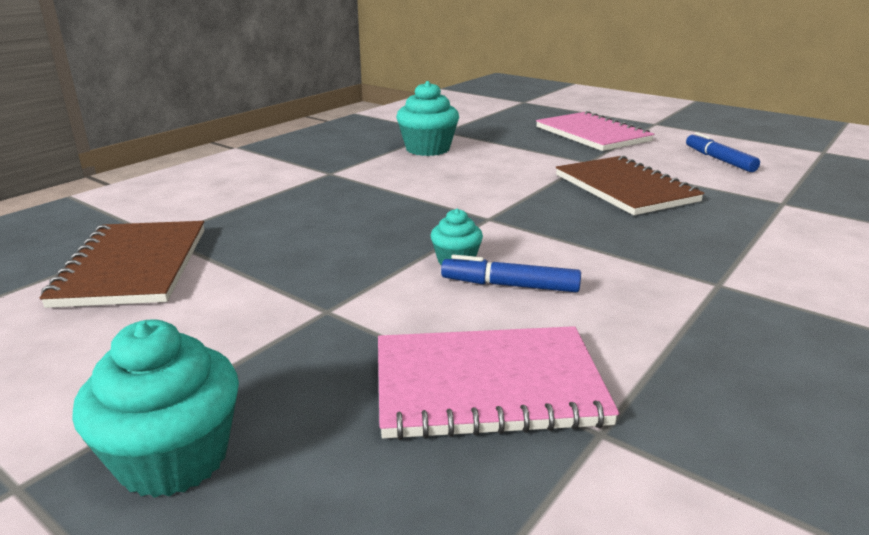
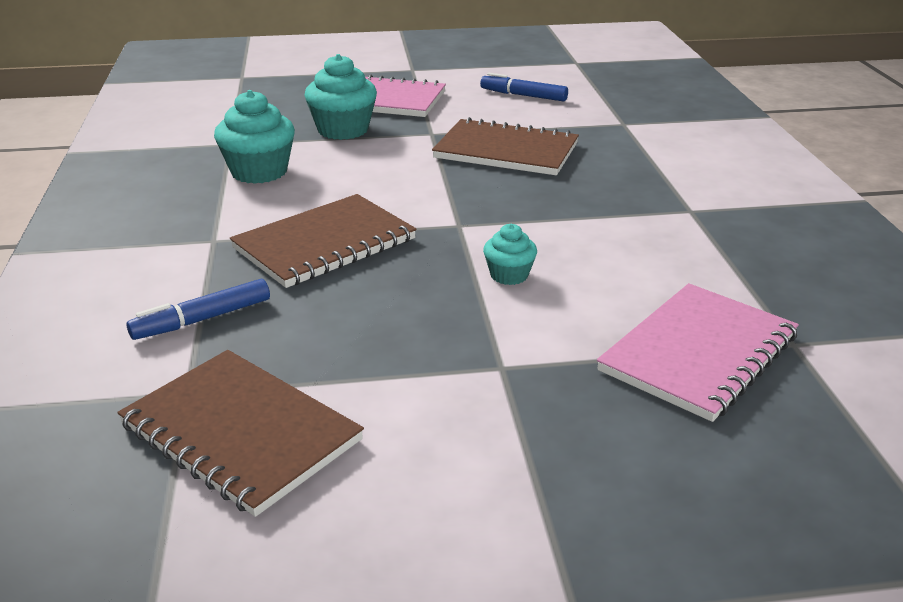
camera: 45 degrees left, 5 degrees up
(173, 458) = (628, 523): turquoise cupcake -> turquoise cupcake (343, 130)
(381, 196) = (324, 244): none -> brown notebook
(510, 285) = (582, 276): blue marker -> blue marker (203, 319)

